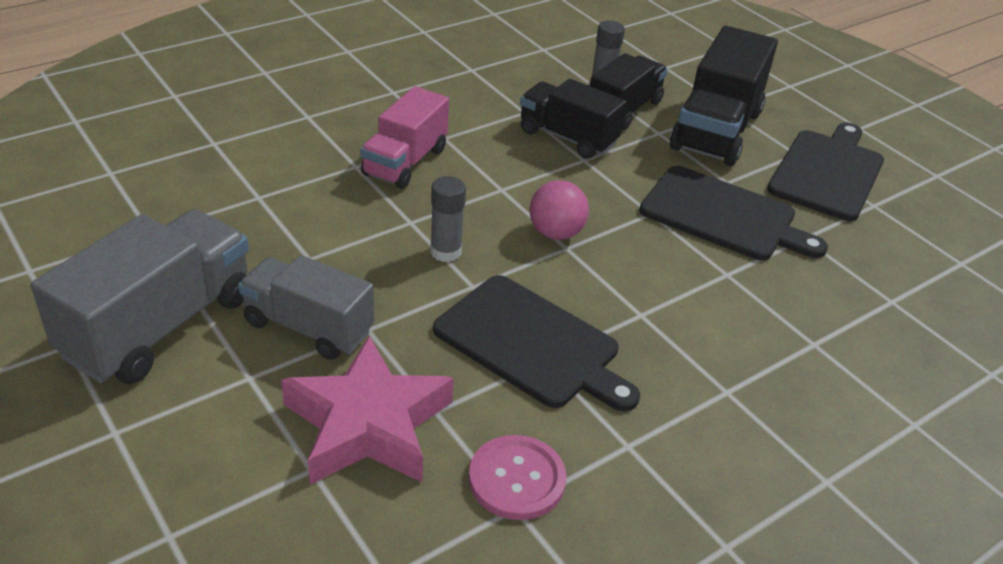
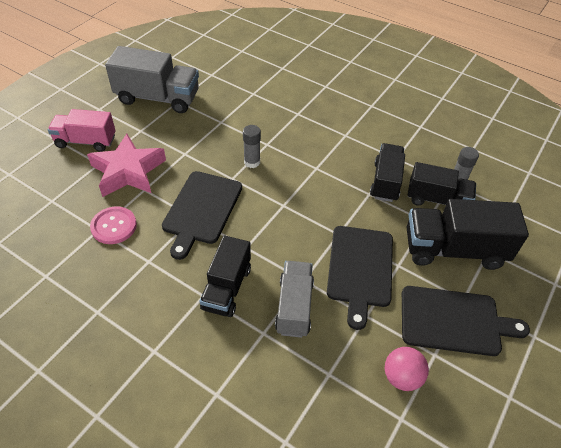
camera: 70 degrees right, 10 degrees up
(308, 327) = (177, 136): grey truck -> grey truck (294, 307)
(405, 162) = (313, 128): pink truck -> pink truck (86, 141)
(556, 233) = (292, 198): pink ball -> pink ball (402, 377)
(719, 359) = (227, 288): none -> black truck

